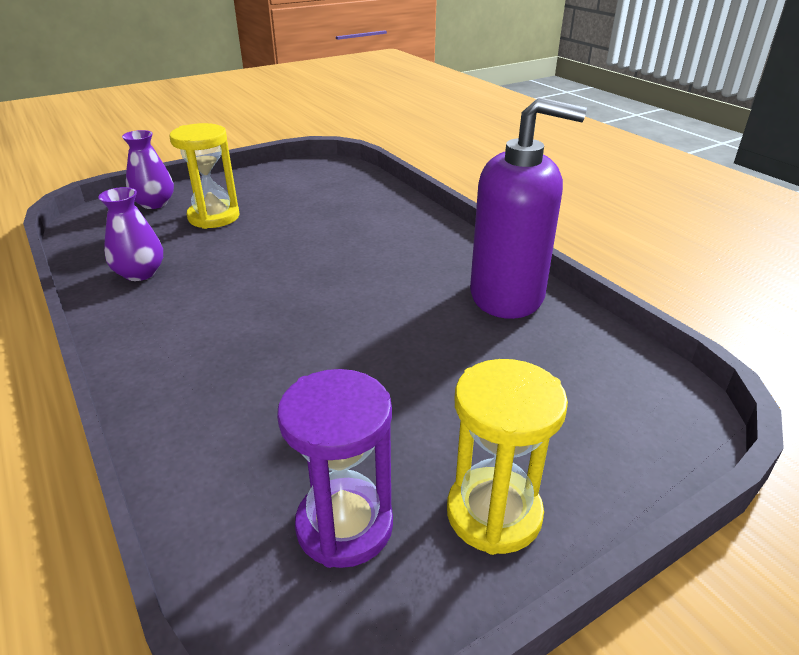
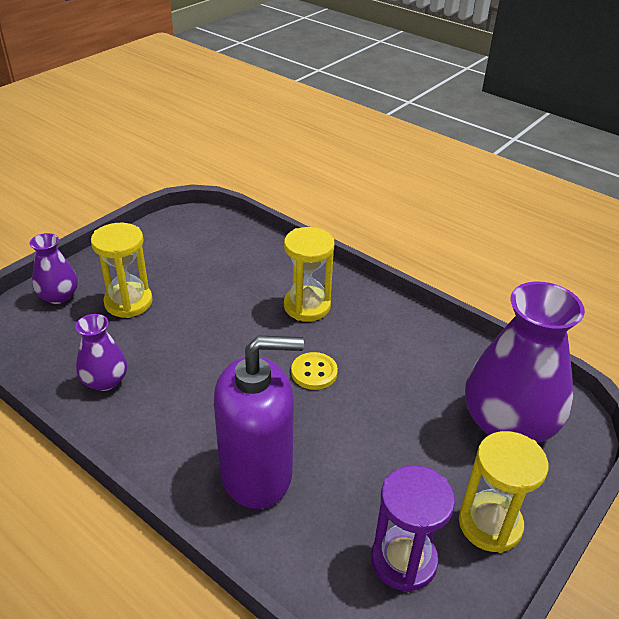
camera: 20 degrees left, 5 degrees up
(362, 304) = (314, 372): none -> yellow button
(394, 246) = (307, 306): none -> yellow hourglass
(507, 295) = (418, 339): purple soap dispenser -> purple soap dispenser (257, 473)
(582, 402) = (508, 424): none -> purple vase

